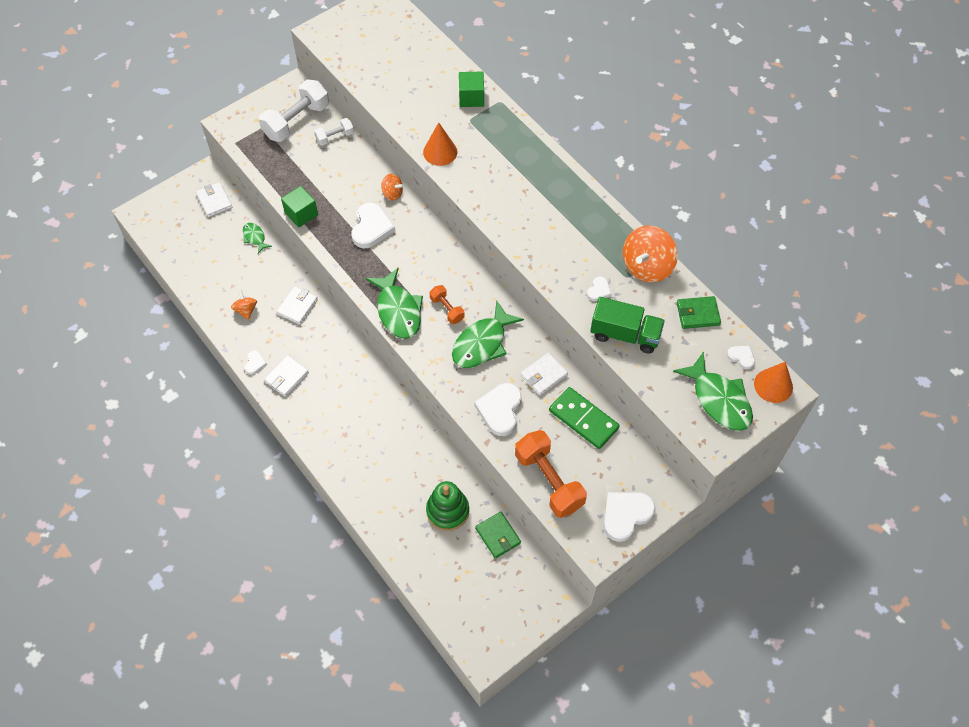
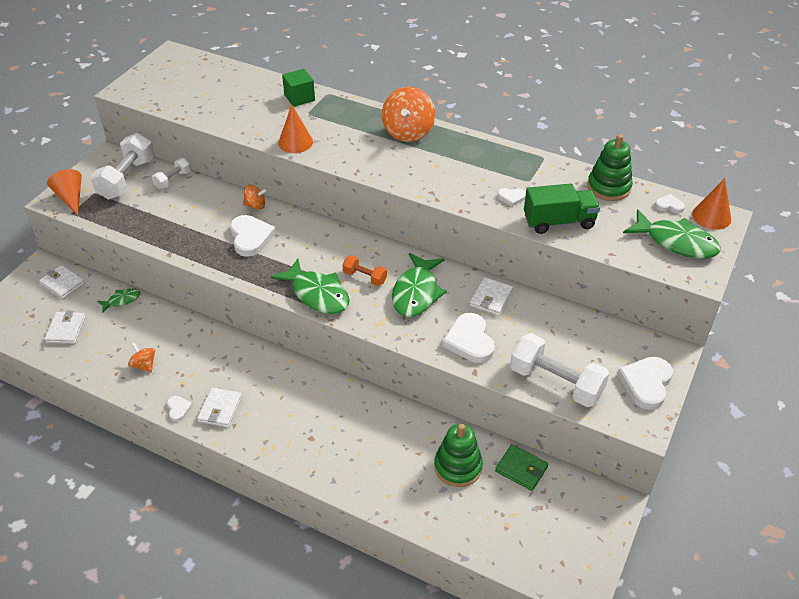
camera: 25 degrees left, 15 degrees down
(241, 125) = (71, 198): none -> orange cone
(255, 237) = (122, 300): green fish -> green fish turned 120 degrees clockwise
(297, 306) = (198, 343): white wallet -> white wallet (66, 329)
(301, 214) = (172, 248): green cube -> none
(549, 481) = (556, 382): orange dumbbell -> white dumbbell
(583, 419) = (551, 320): green domino -> none
(598, 290) = (511, 197): white heart -> white heart turned 90 degrees clockwise
(647, 266) = (540, 168): orange spinning top -> orange spinning top (408, 132)
(697, 314) = (608, 187): green wallet -> green stacking toy

